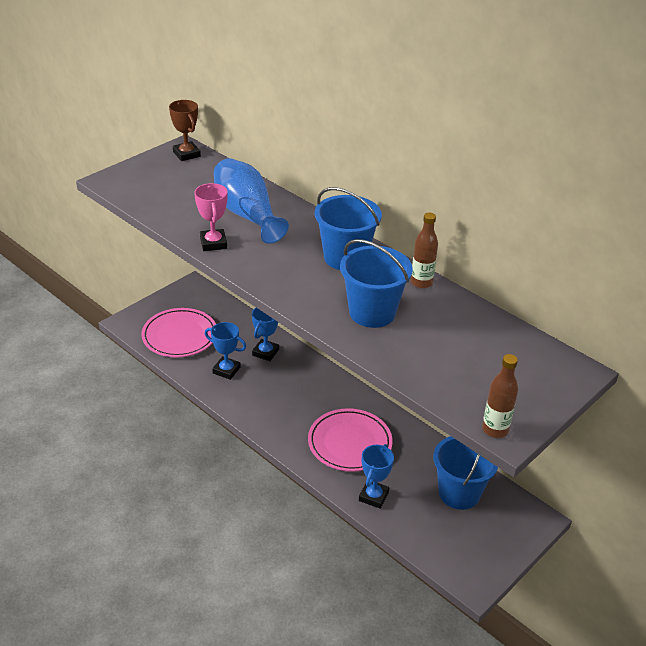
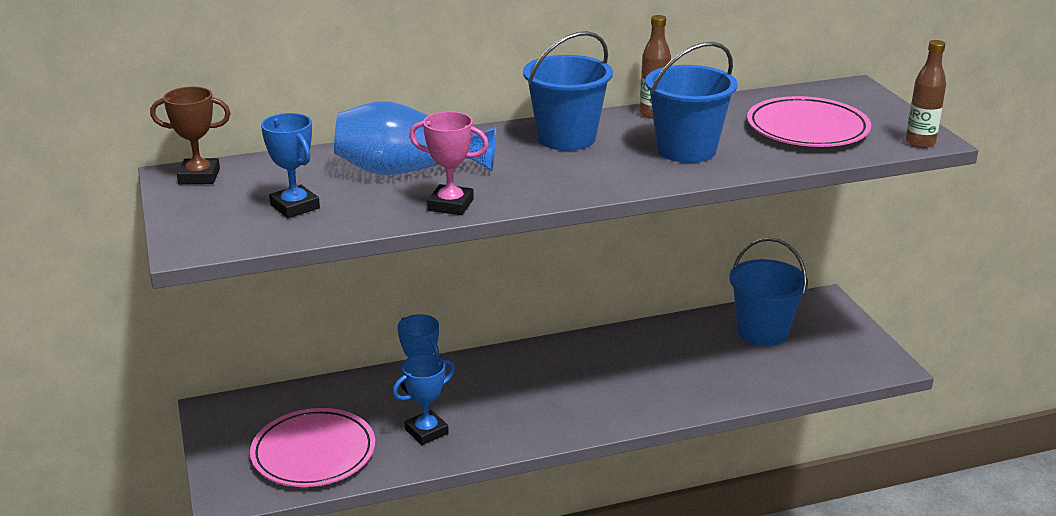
camera: 60 degrees left, 10 degrees down
(349, 443) = (637, 377): pink plate -> pink plate (807, 129)
(373, 496) = (733, 387): blue trophy -> blue trophy (295, 207)

